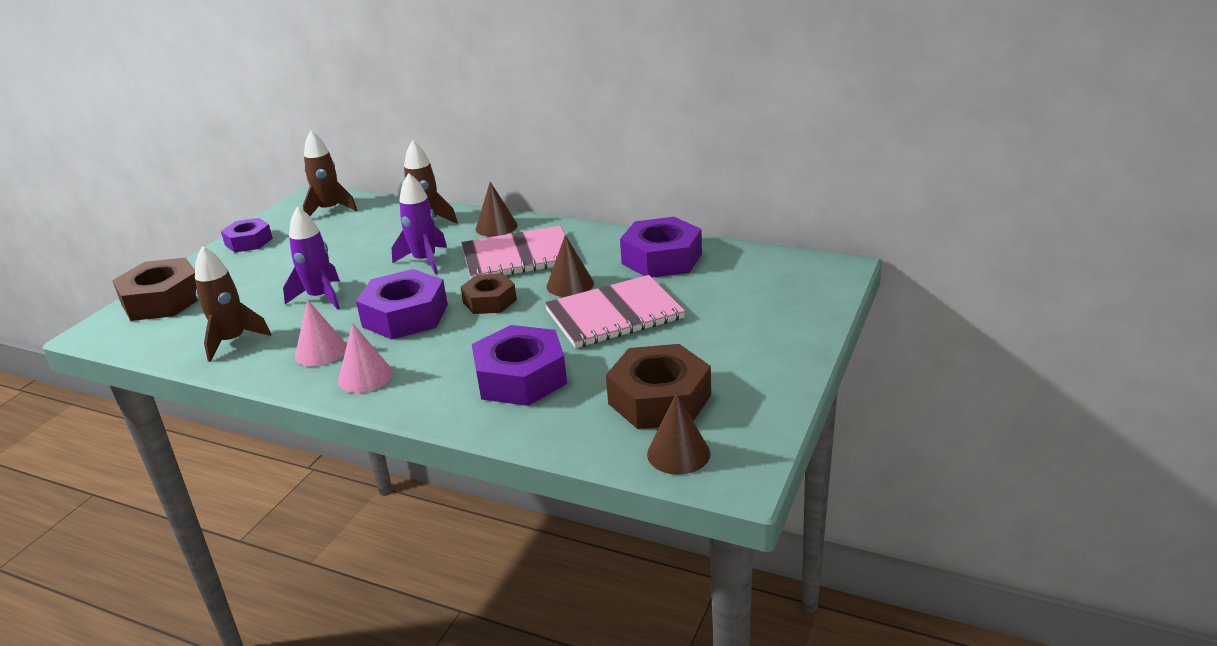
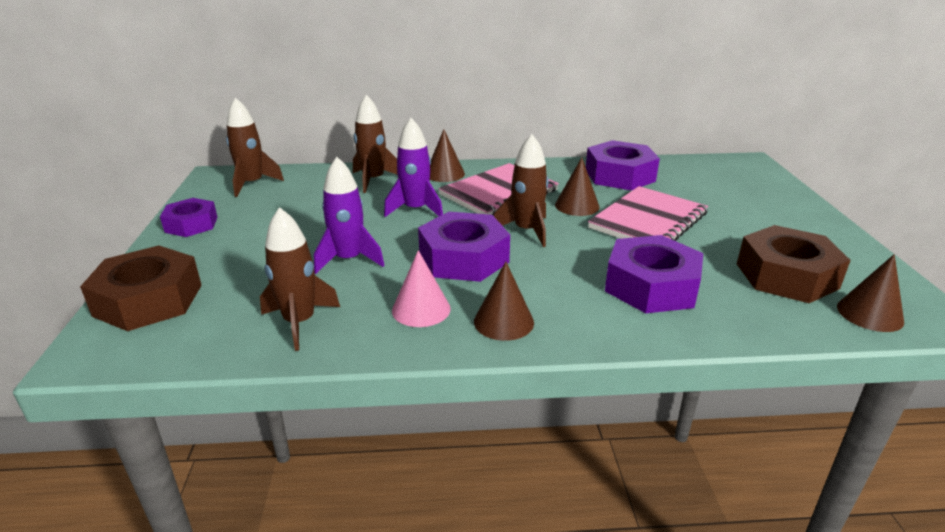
camera: 30 degrees left, 0 degrees up
(365, 377) = (503, 321): pink cone -> brown cone
(489, 301) = (526, 231): brown nut -> brown rocket

